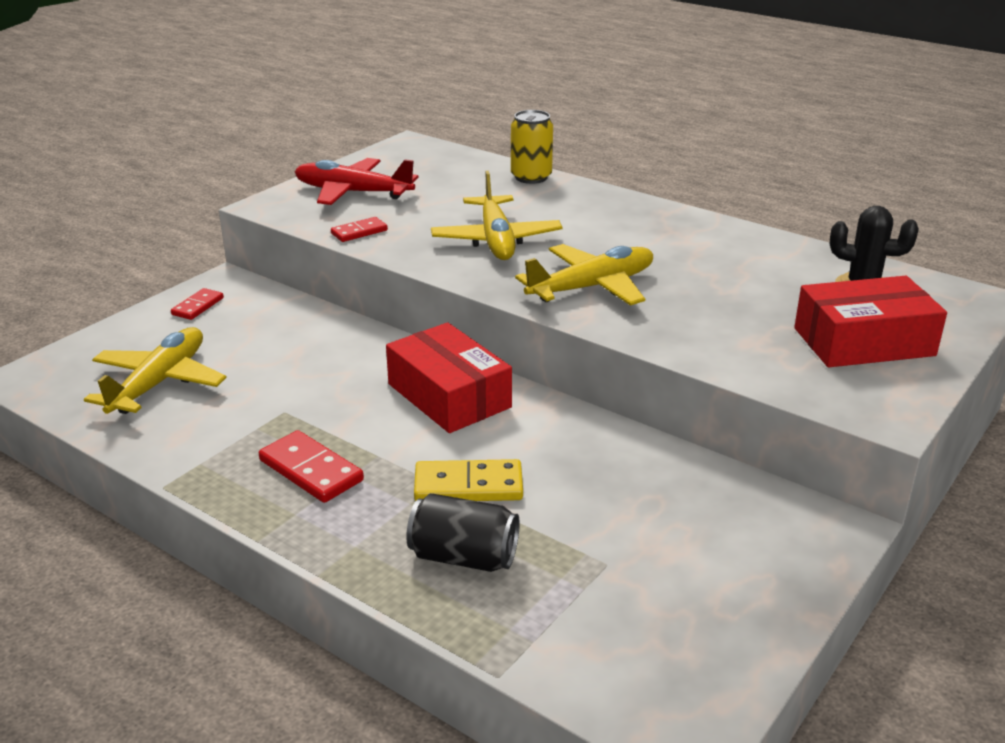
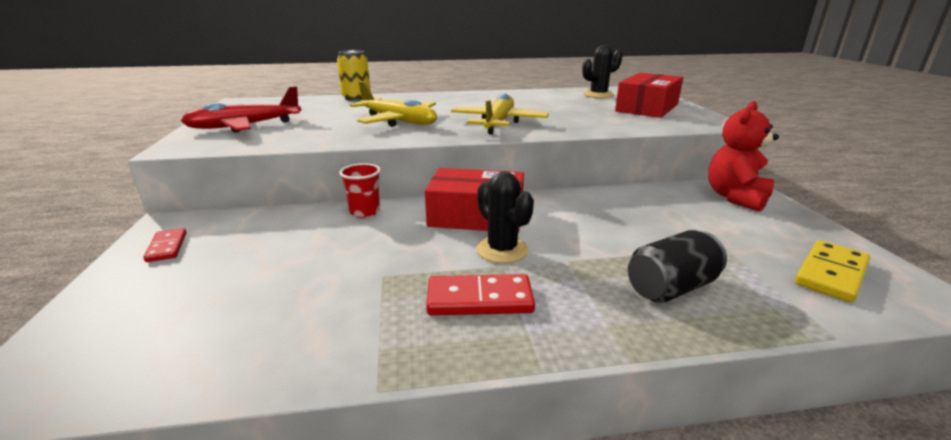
camera: 45 degrees left, 5 degrees down
(159, 382) = (219, 313): yellow plane -> none
(359, 232) = (294, 140): red domino -> none
(368, 341) = (365, 212): none -> red cup
(404, 441) = (502, 250): none -> black cactus
(468, 486) = (587, 252): yellow domino -> yellow domino (831, 274)
(782, 532) = (735, 197): none -> red teddy bear

